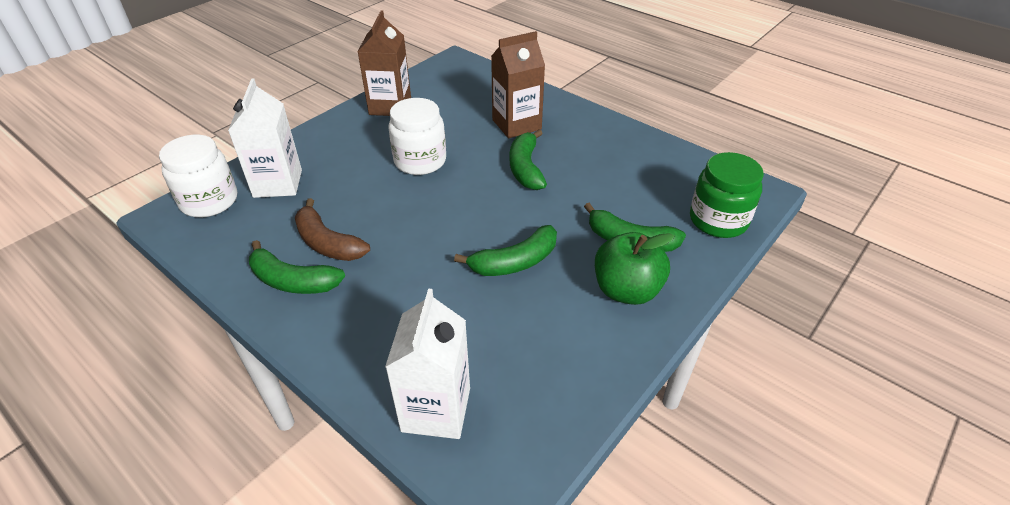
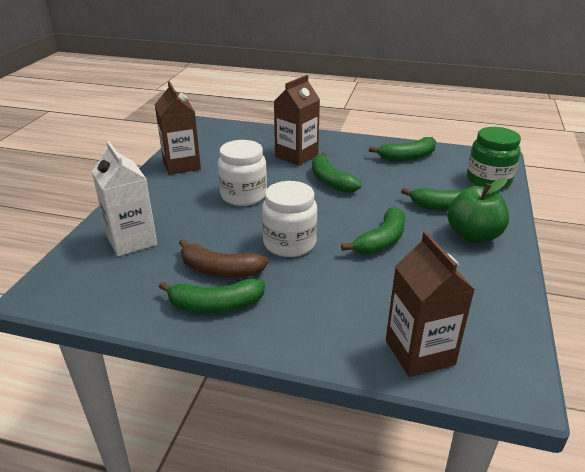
camera: 25 degrees left, 10 degrees down
(209, 201) = (76, 270): white jar -> white jar (289, 243)
(436, 409) = (419, 352): white carton -> brown carton
(644, 159) = (407, 157): none -> green banana

